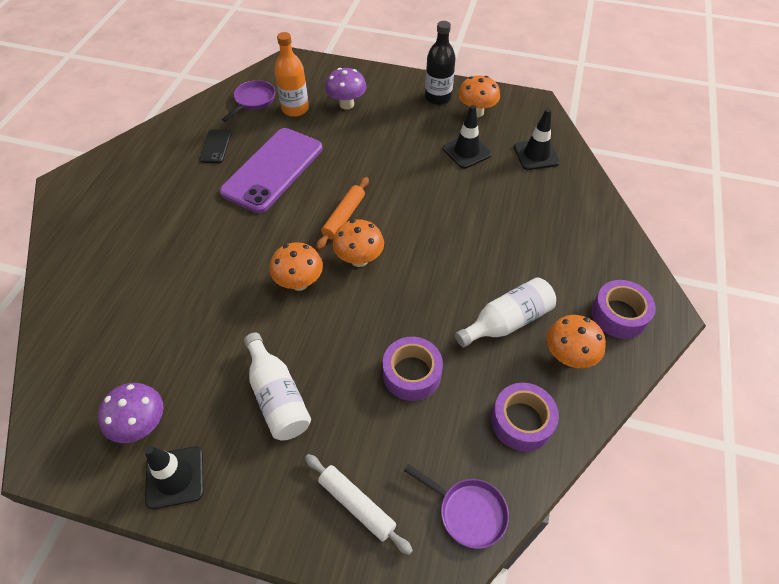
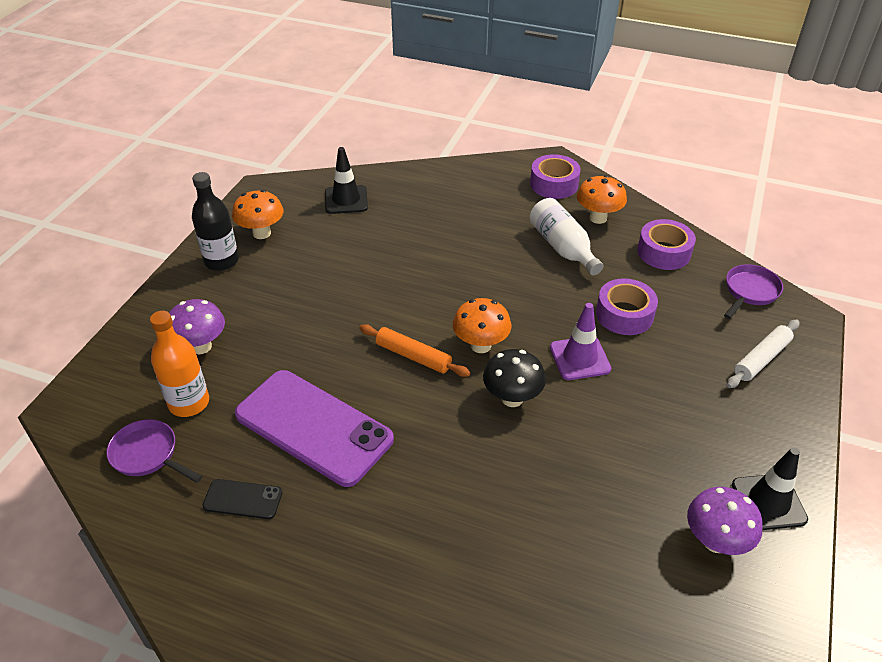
camera: 85 degrees left, 10 degrees down
(277, 396) = (662, 417): white bottle -> none
(299, 283) = (512, 398): orange mushroom -> black mushroom
(348, 333) = (580, 358): none -> purple traffic cone
(466, 151) = (327, 248): black traffic cone -> none

